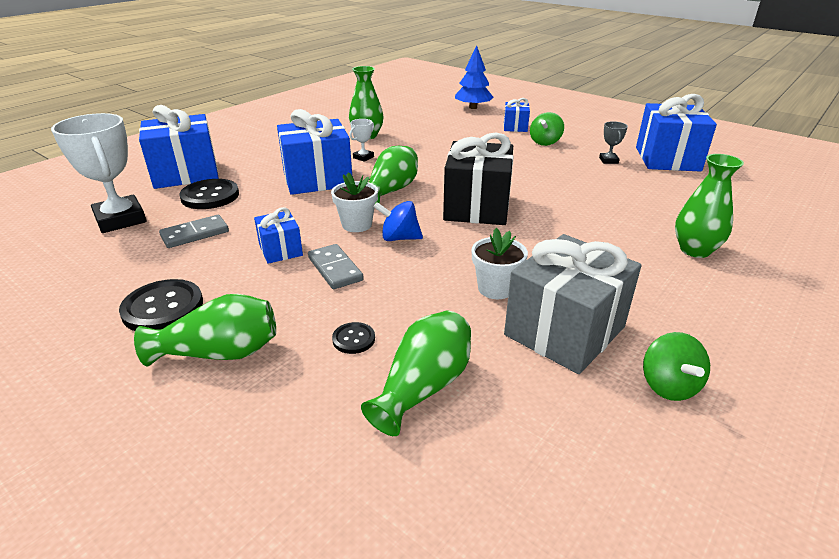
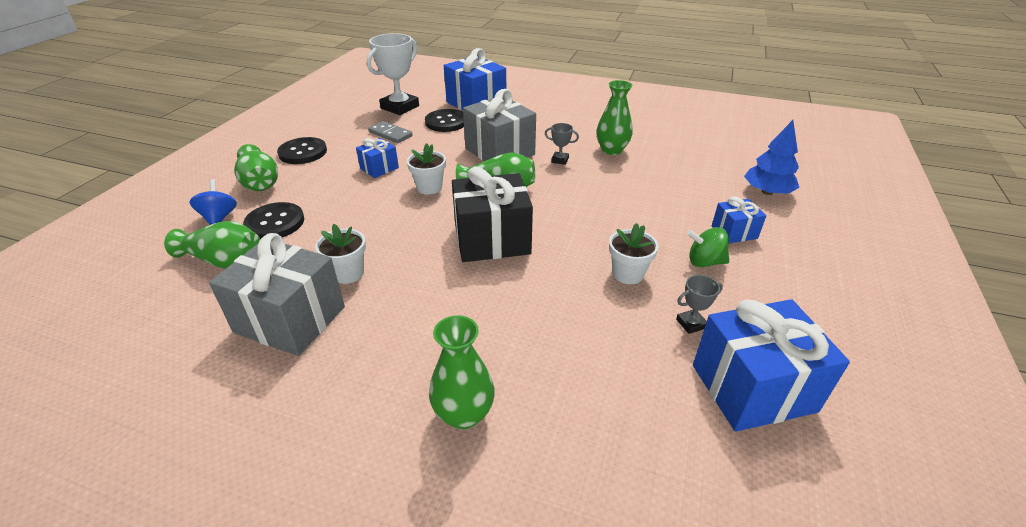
camera: 70 degrees right, 5 degrees up
(317, 179) = (500, 152): blue gift -> grey gift
(335, 269) = (359, 195): grey domino -> none
(353, 339) = (275, 223): black button -> black button, size x1.93
(363, 157) = (560, 160): white trophy -> grey trophy
(399, 238) = (415, 211): blue spinning top -> blue spinning top (219, 218)
(549, 166) = (628, 274): none -> white flower pot
(668, 386) = (216, 388): green spinning top -> none

